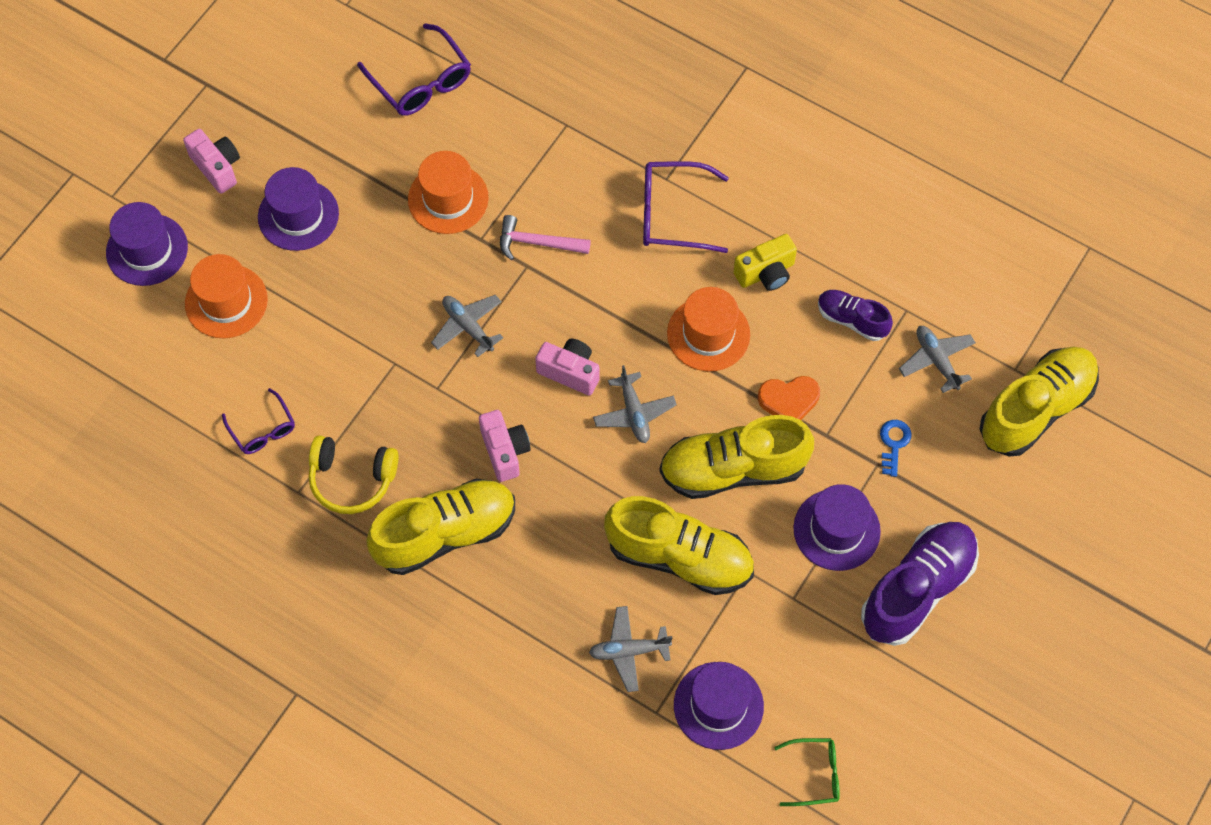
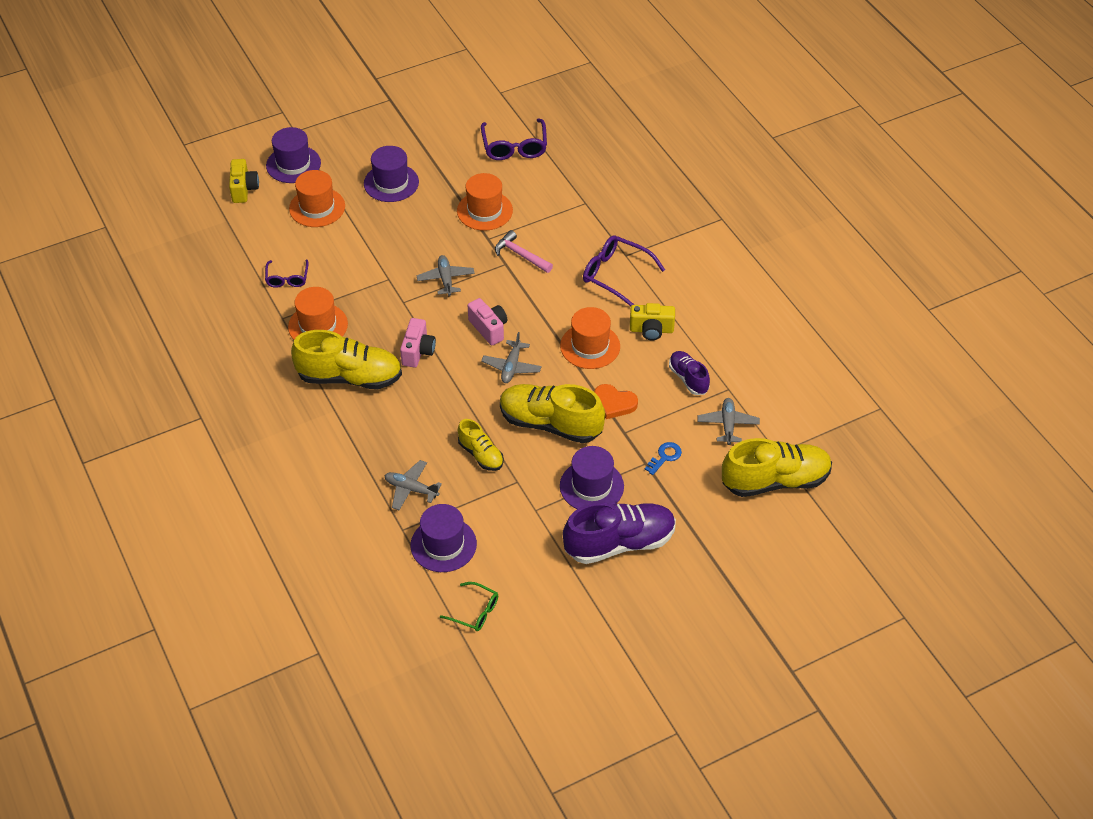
camera: 30 degrees right, 15 degrees down
(107, 321) = (244, 189): none -> yellow camera
(217, 167) = (364, 141): pink camera -> none
(352, 479) = (318, 325): yellow headphones -> orange hat
(679, 557) = (481, 454): yellow shoe -> yellow shoe, size x0.54

